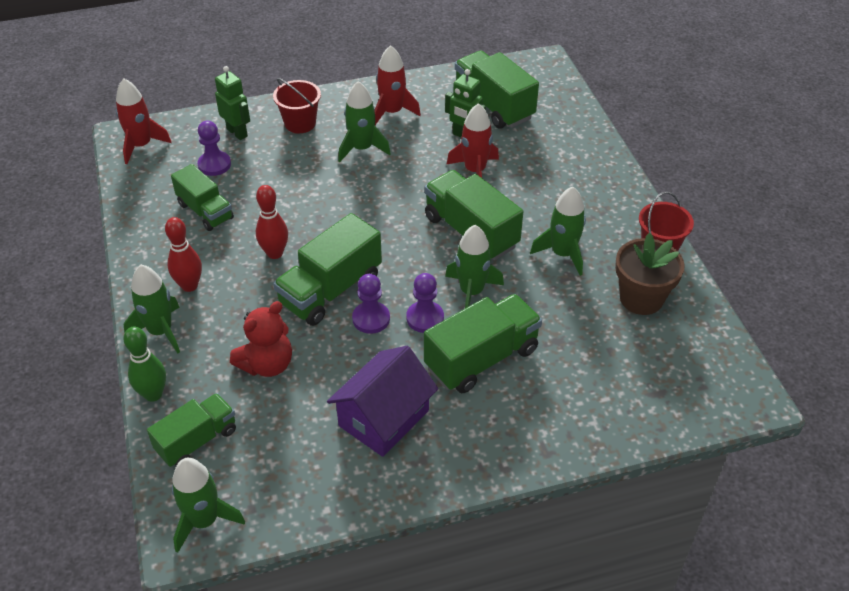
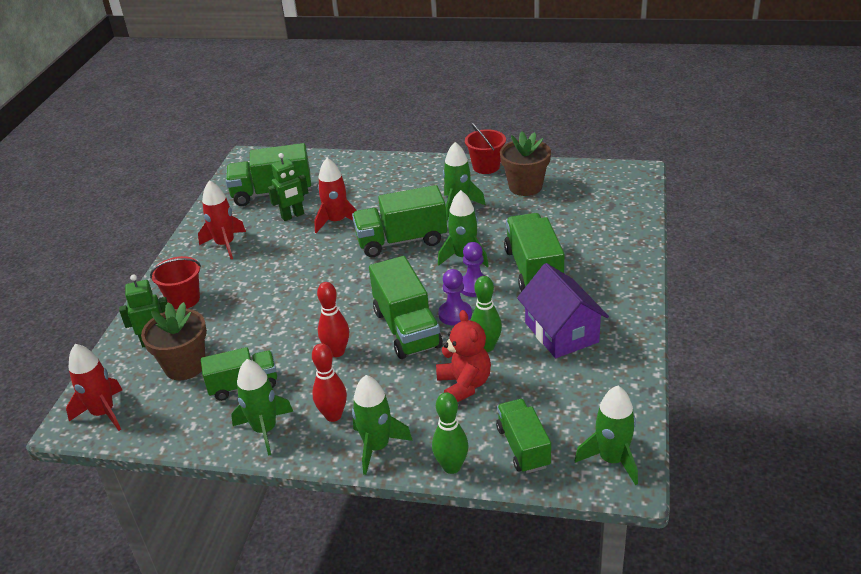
camera: 60 degrees left, 10 degrees down
(214, 165) = (185, 366): purple pawn -> brown flower pot
(331, 362) = (486, 347): none -> green bowling pin
(362, 148) = (253, 272): green rocket -> green rocket (265, 430)

